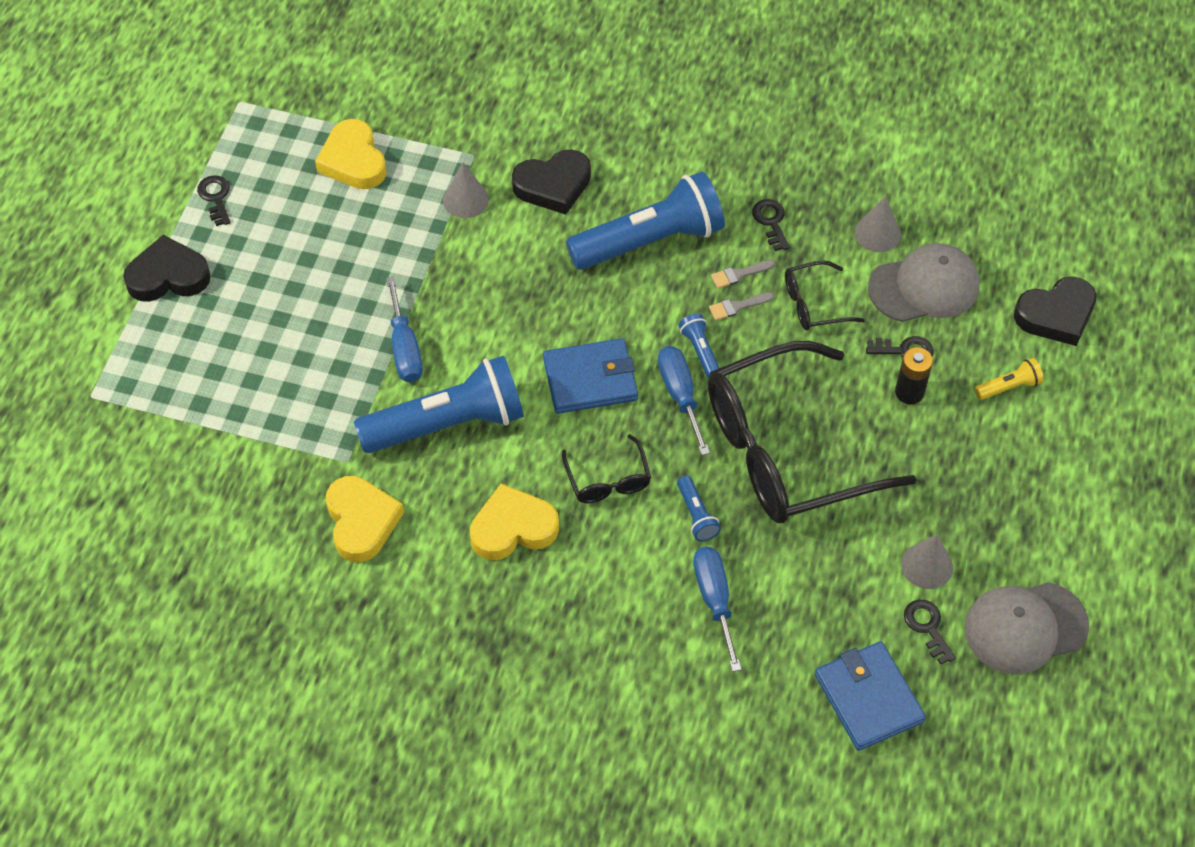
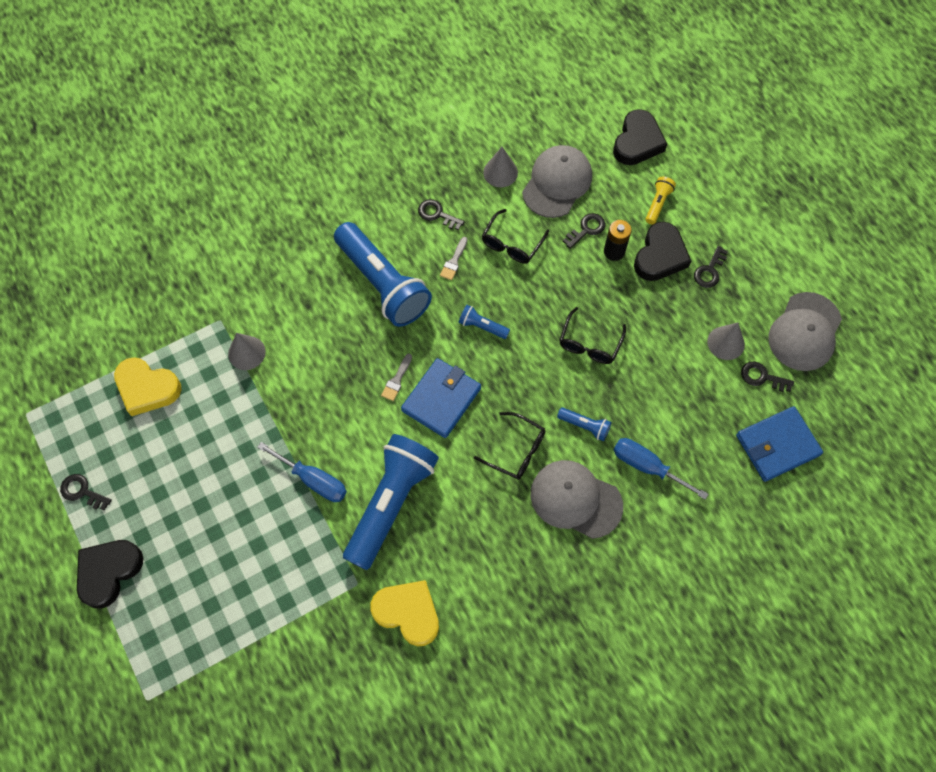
camera: 45 degrees left, 10 degrees up
(513, 528) = (497, 531): yellow heart -> none
(553, 185) = (290, 298): black heart -> black heart (660, 256)
(614, 567) = (575, 499): none -> grey cap
(650, 240) = (383, 284): blue flashlight -> blue flashlight turned 120 degrees clockwise
(680, 395) = (500, 363): blue screwdriver -> none
(737, 306) = (473, 281): grey brush -> grey brush (397, 380)
(786, 451) = (589, 343): black glasses -> black glasses, size x0.43
(868, 698) = (777, 445): blue wallet -> blue wallet turned 45 degrees counterclockwise
(989, 490) = (709, 271): none -> black key

